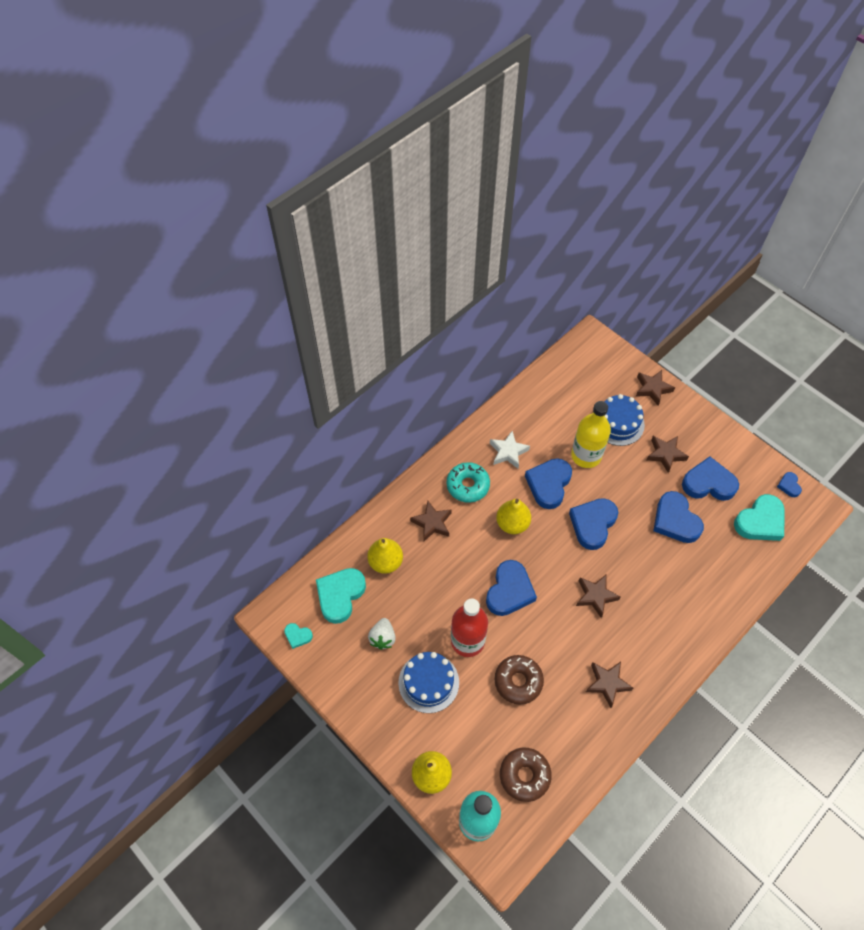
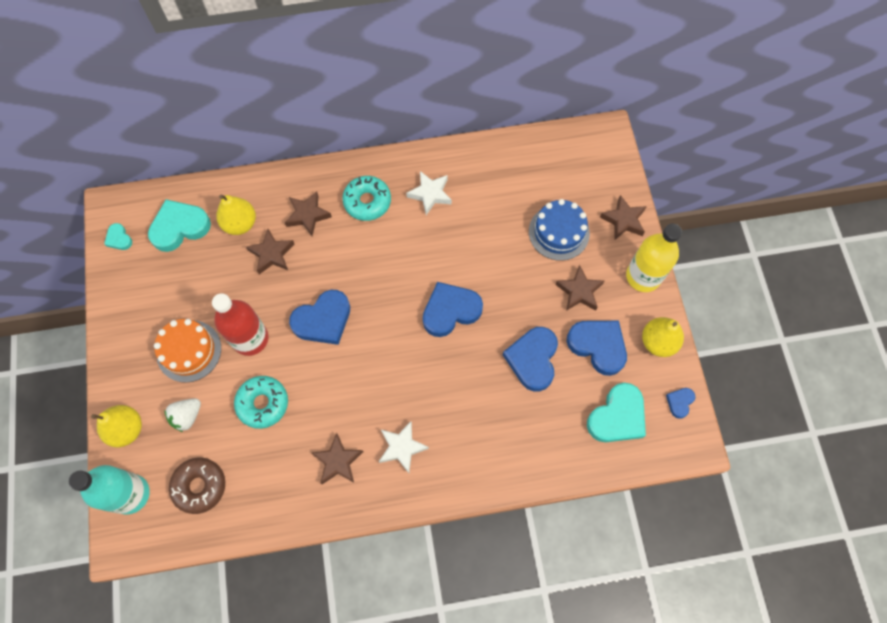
camera: 35 degrees right, 10 degrees up
(383, 638) = (184, 287): white strawberry -> white strawberry (187, 416)
(428, 682) = (189, 351): blue cake -> orange cake
(512, 524) = (377, 262): yellow pear -> yellow pear (658, 342)
(518, 681) = (263, 403): brown donut -> turquoise donut
(549, 484) = (441, 248): blue heart -> none
(586, 455) = (500, 243): yellow bottle -> yellow bottle (643, 276)
(595, 596) = (395, 377): brown star -> brown star (272, 254)
(642, 641) = (402, 447): none -> white star
(760, 521) = (617, 416): turquoise heart -> turquoise heart turned 45 degrees counterclockwise

